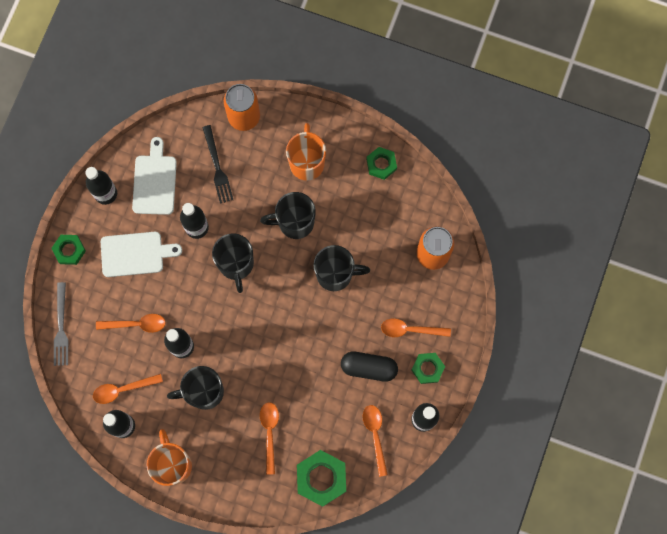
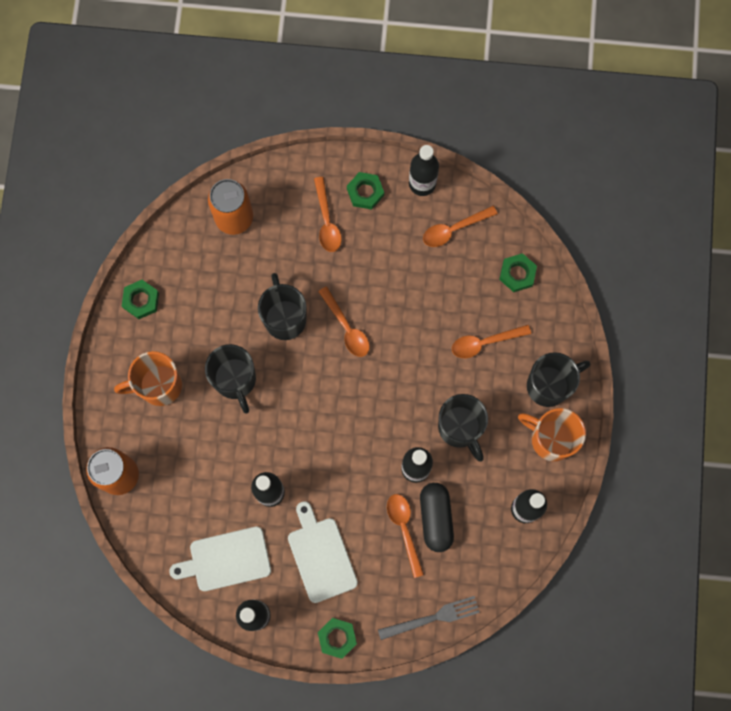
camera: 105 degrees left, 0 degrees up
(122, 389) = (484, 522): orange spoon -> orange spoon (347, 328)
(173, 464) = (550, 439): orange mug -> orange mug turned 60 degrees clockwise
(217, 167) = (190, 489): black fork -> none
(236, 264) = (302, 433): black mug -> black mug (549, 385)
(321, 478) = (517, 274): green nut -> green nut, size x0.61
(369, 368) = (382, 255): black capsule -> black capsule (436, 518)

